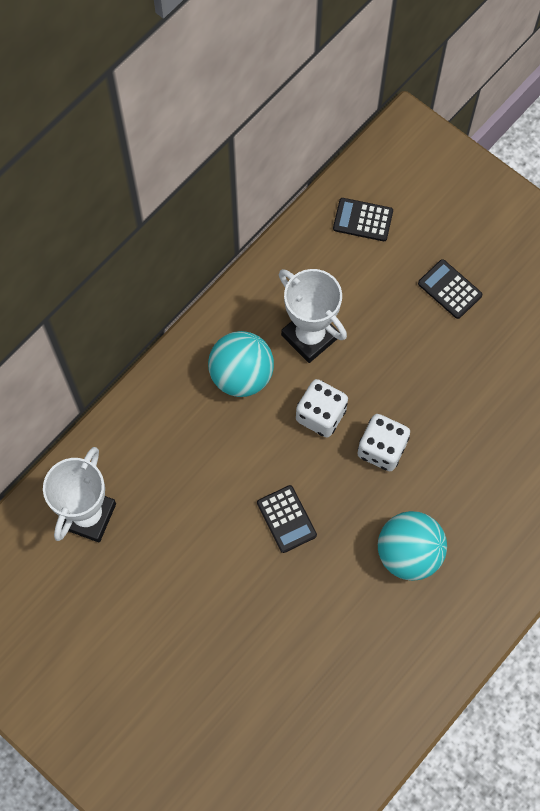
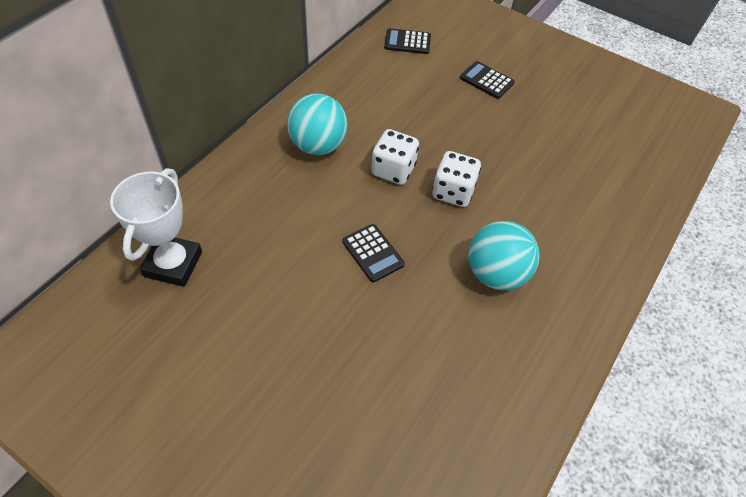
camera: 10 degrees left, 15 degrees down
(310, 336) = (375, 116): white trophy -> none

